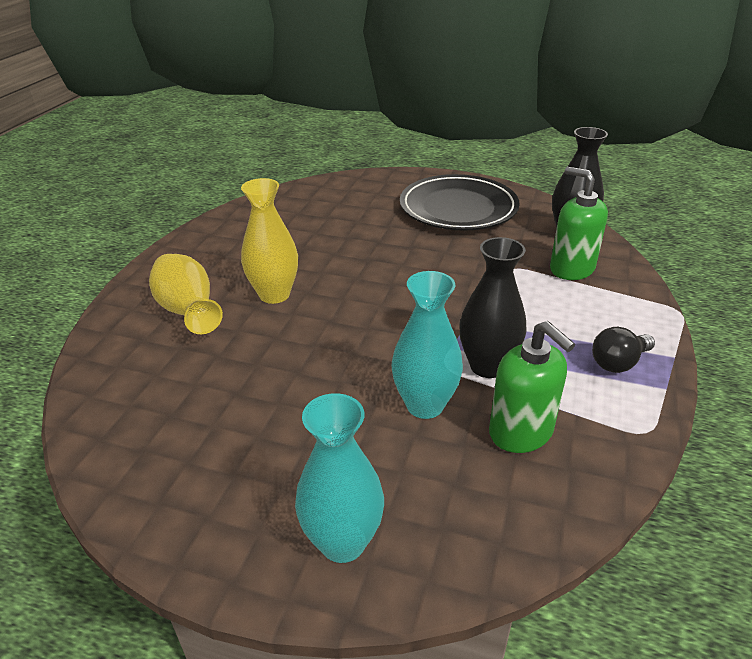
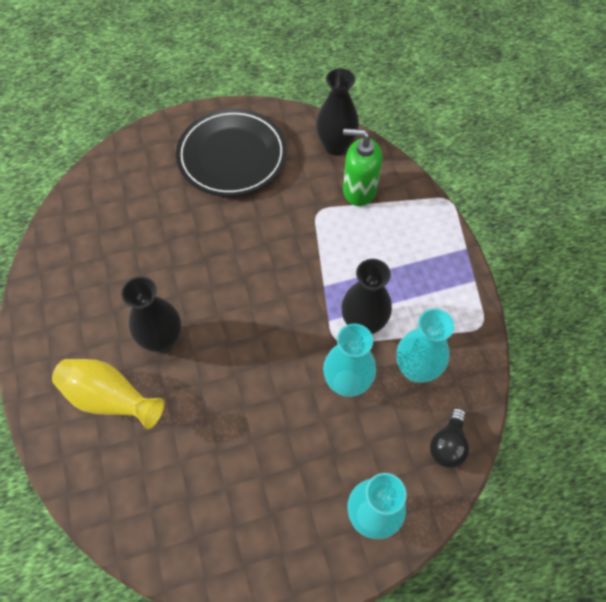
camera: 35 degrees left, 25 degrees up
(274, 294) = (163, 340): yellow vase -> black vase
(521, 432) = (416, 369): green soap dispenser -> turquoise vase
(618, 363) = (438, 273): black light bulb -> black light bulb (447, 445)

